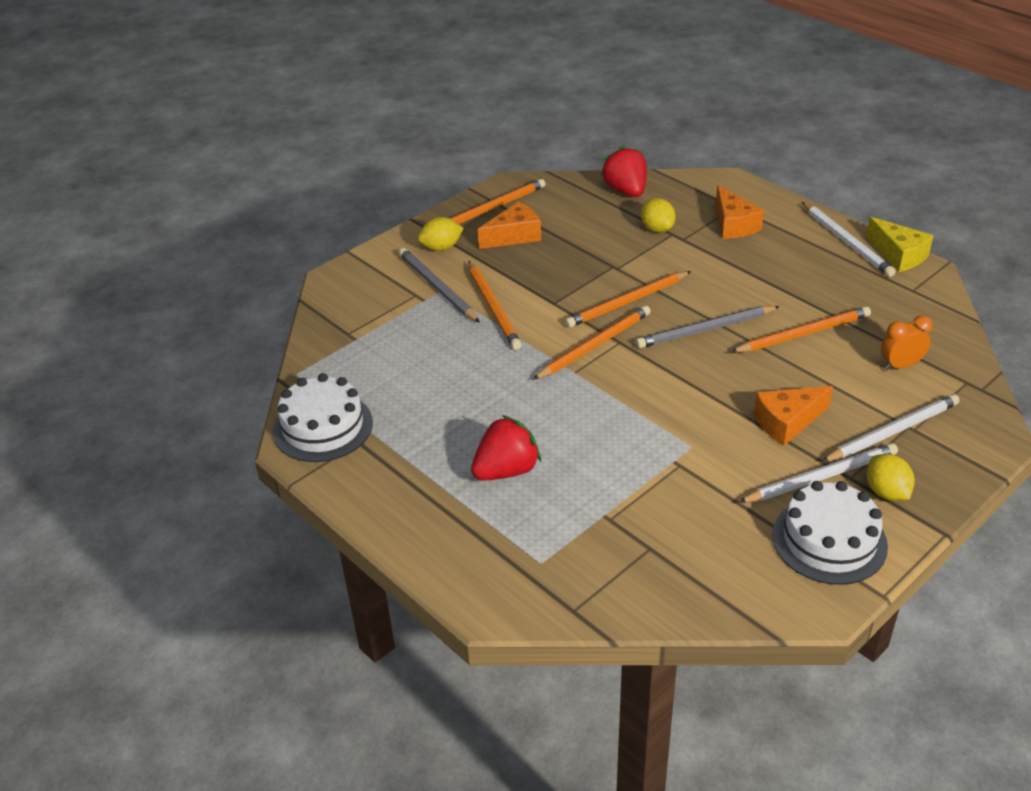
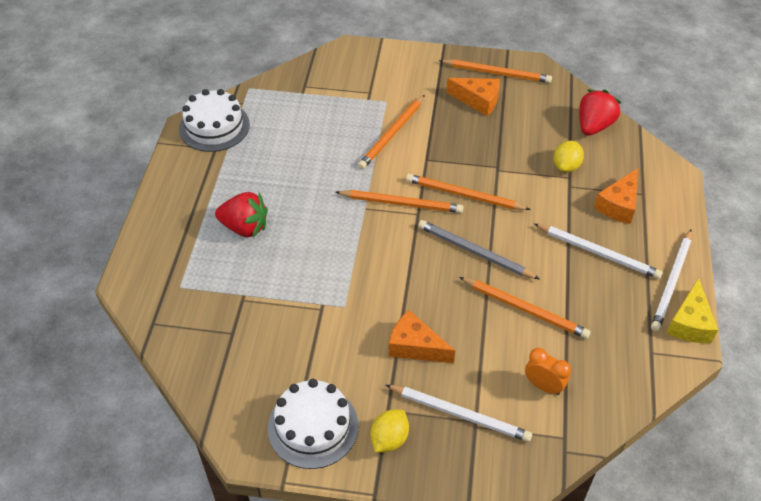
camera: 50 degrees right, 10 degrees up
(437, 287) = (386, 97): grey pencil -> none
(441, 247) = (428, 75): yellow lemon -> none
(821, 477) = (373, 393): white pencil -> white pencil (598, 253)

